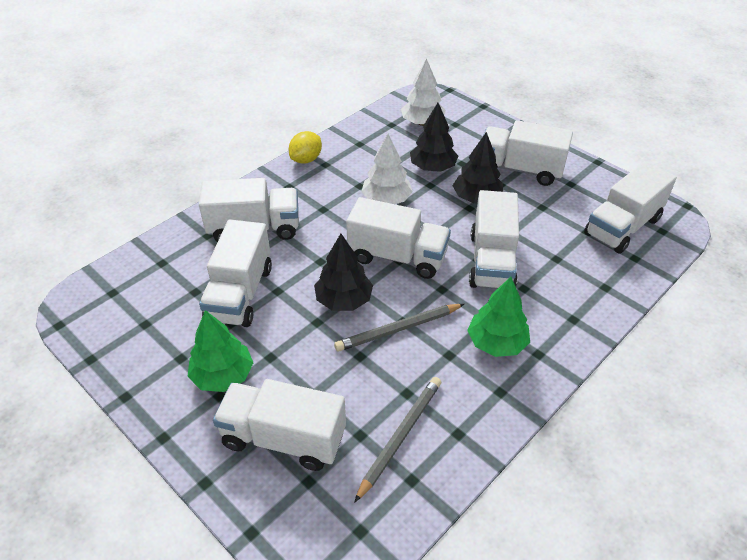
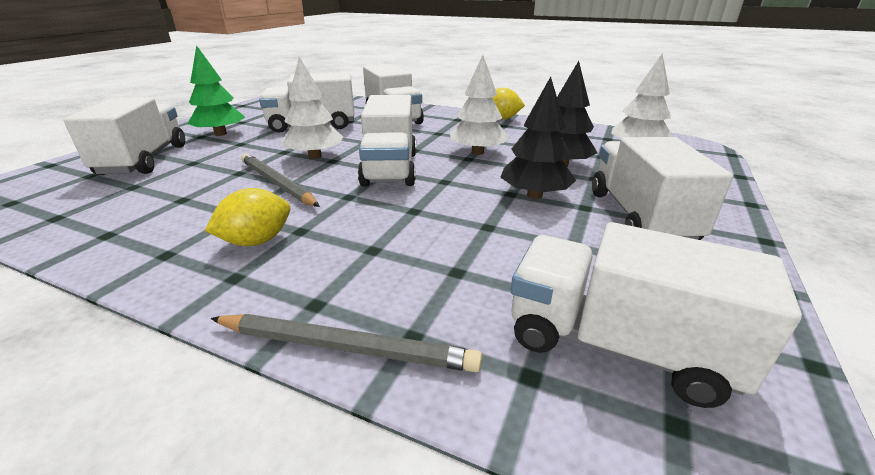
camera: 70 degrees right, 15 degrees down
(344, 300) = (315, 156): black tree -> white tree
(400, 437) = (119, 204): grey pencil -> grey pencil (345, 347)
(491, 261) = (416, 219): white truck -> none
(497, 343) = (257, 241): green tree -> yellow lemon

